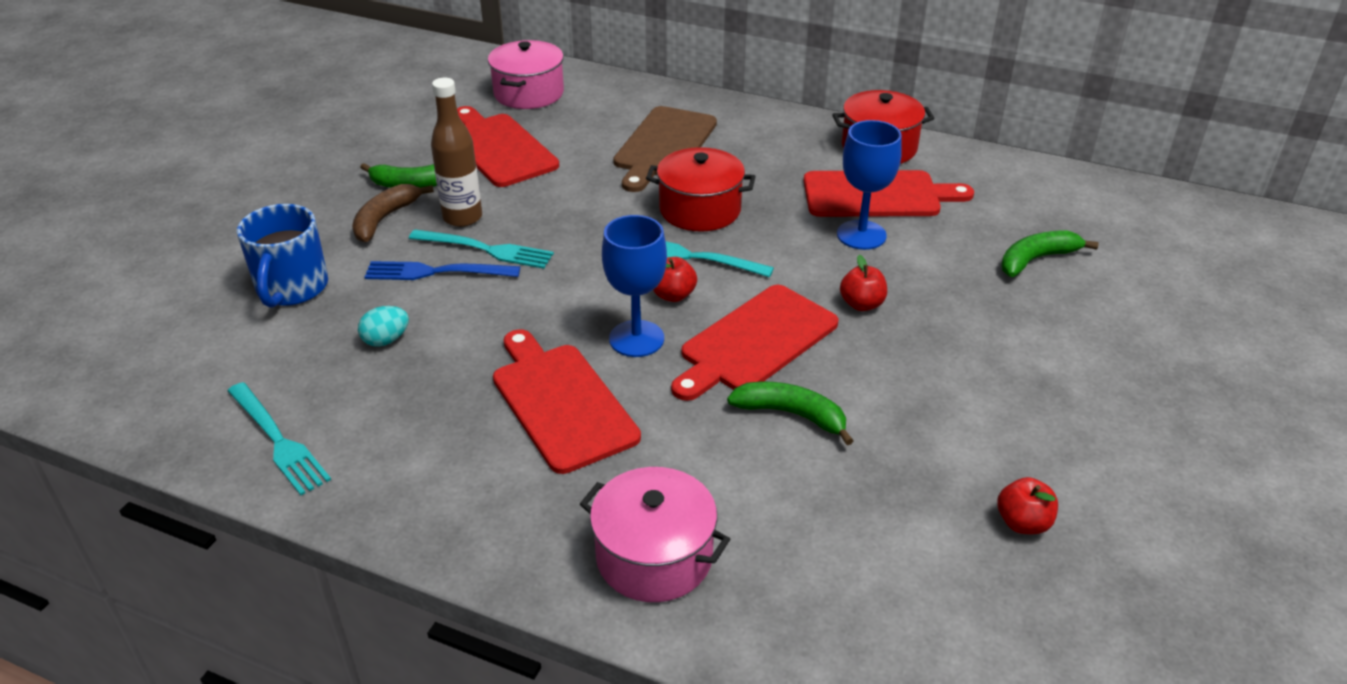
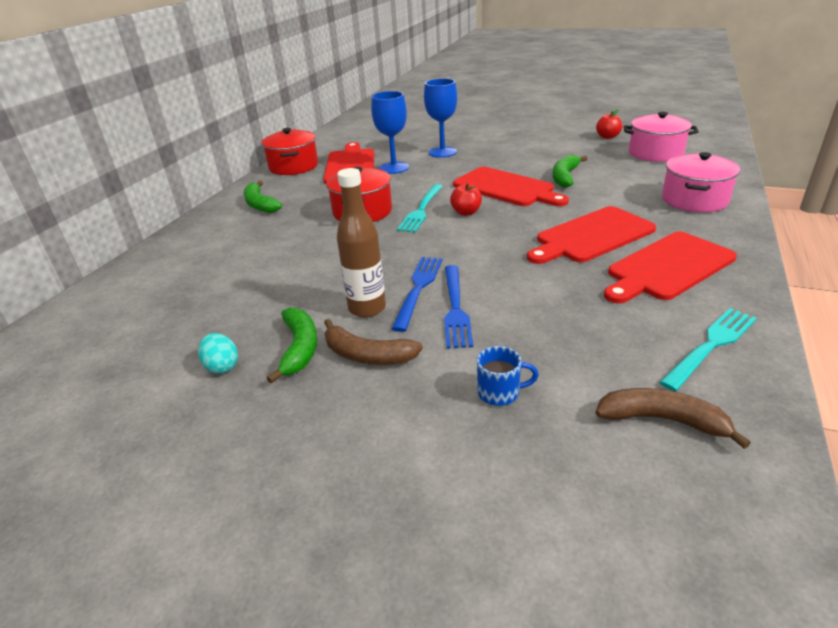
camera: 90 degrees left, 5 degrees down
(202, 375) = (662, 420): none -> brown banana
(292, 288) = (500, 393): blue mug -> blue mug, size x0.53
(386, 340) = (558, 316): turquoise egg -> turquoise egg (222, 366)
(486, 249) = (418, 288): turquoise fork -> blue fork
(499, 148) = (241, 307): red cutting board -> red cutting board (668, 267)
(529, 93) = (131, 305): pink pot -> pink pot (655, 153)
(636, 339) = (516, 219): blue goblet -> blue goblet (442, 152)
(664, 146) = (266, 231): brown cutting board -> none
(861, 304) = (462, 166): red apple -> none
(1036, 260) = (415, 134): green banana -> green banana (260, 204)

